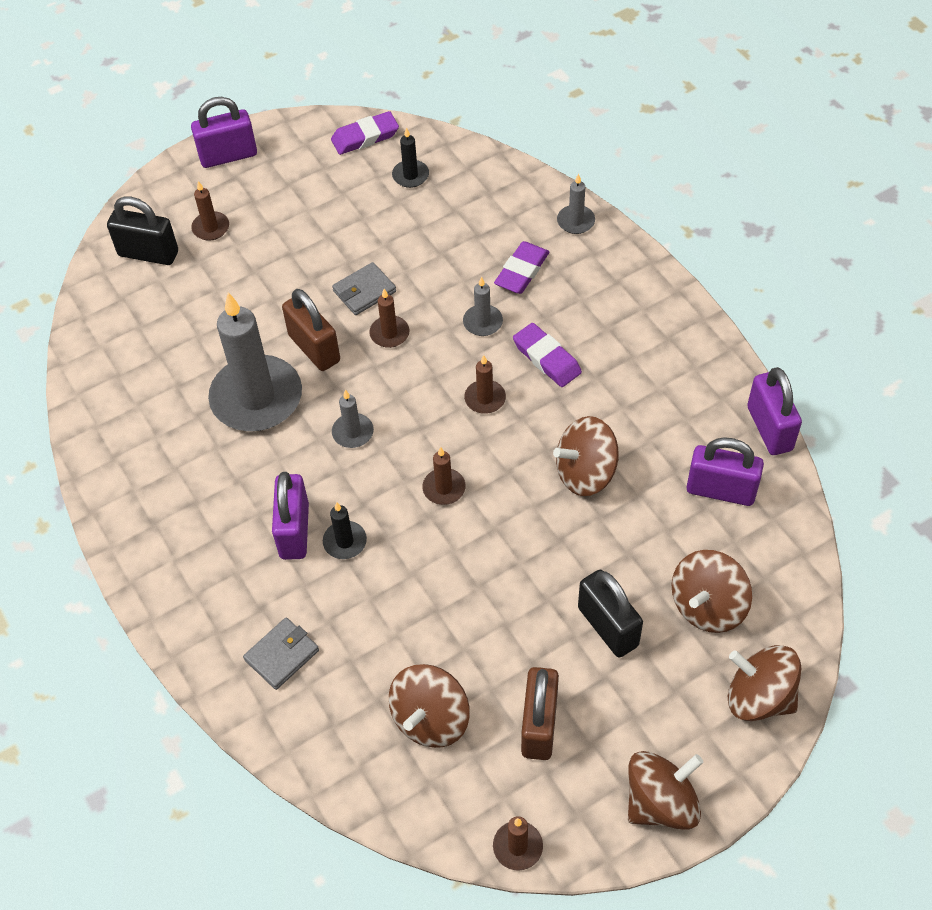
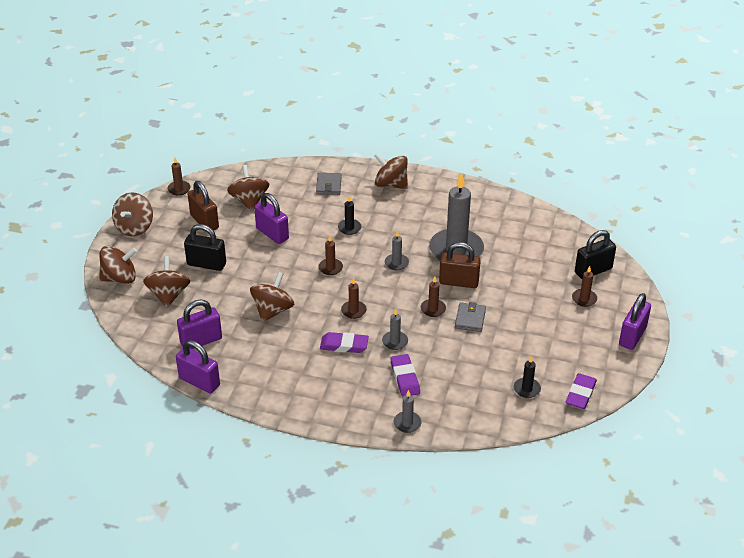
camera: 135 degrees right, 15 degrees down
(194, 583) = (391, 184): none -> brown spinning top
(294, 531) = (374, 219): purple padlock -> purple padlock (272, 234)

